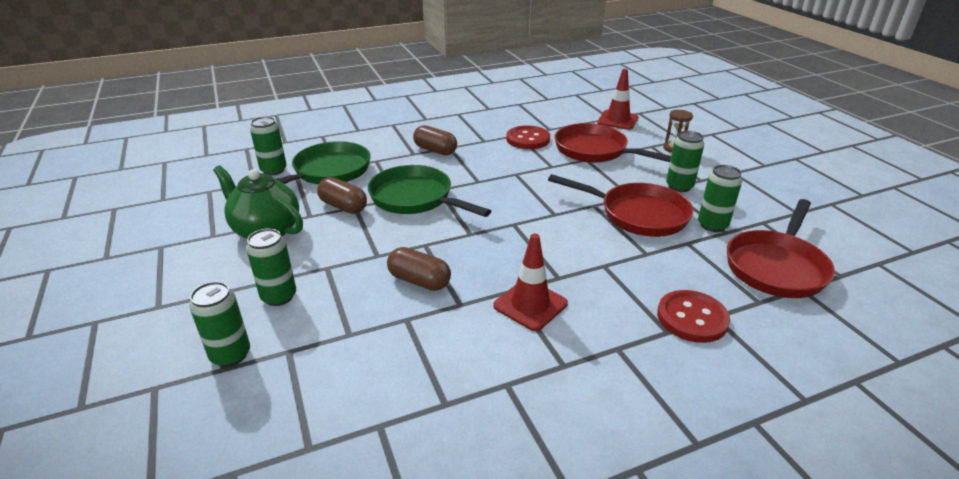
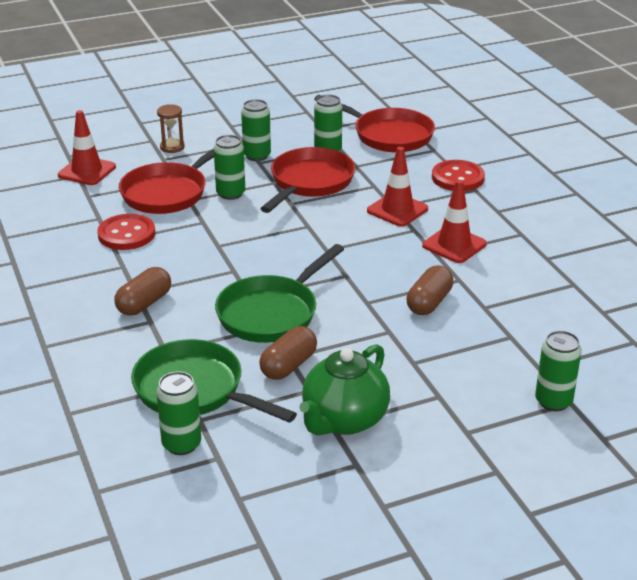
camera: 90 degrees left, 0 degrees up
(279, 296) = (466, 387): green can -> green can (230, 193)
(598, 267) = (397, 210): none -> red traffic cone

